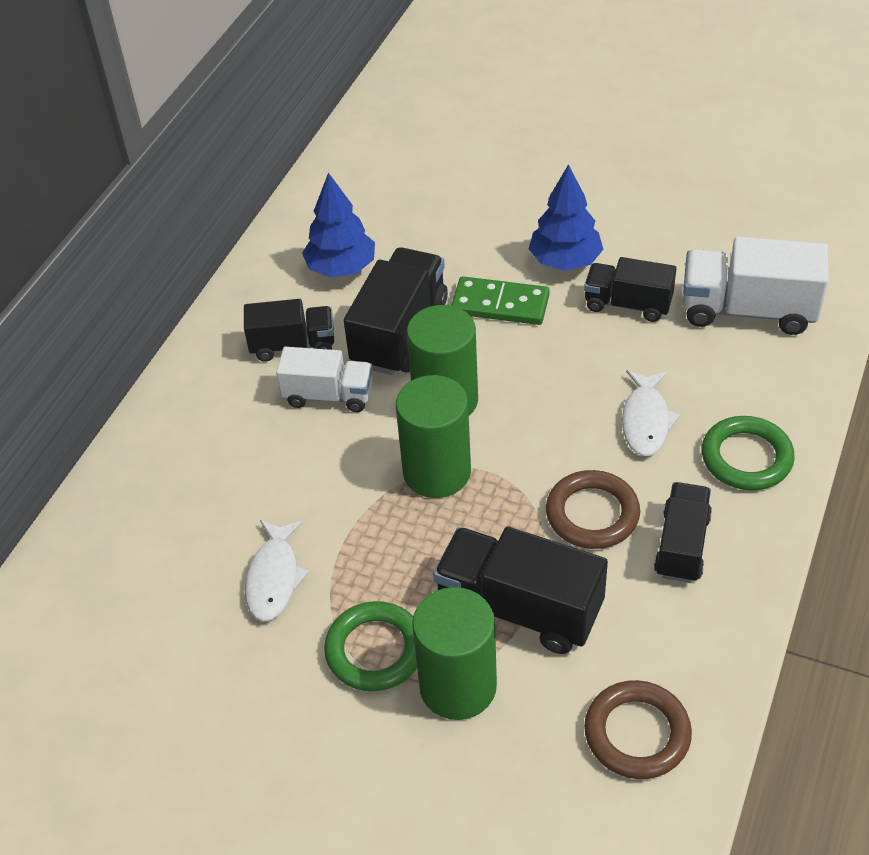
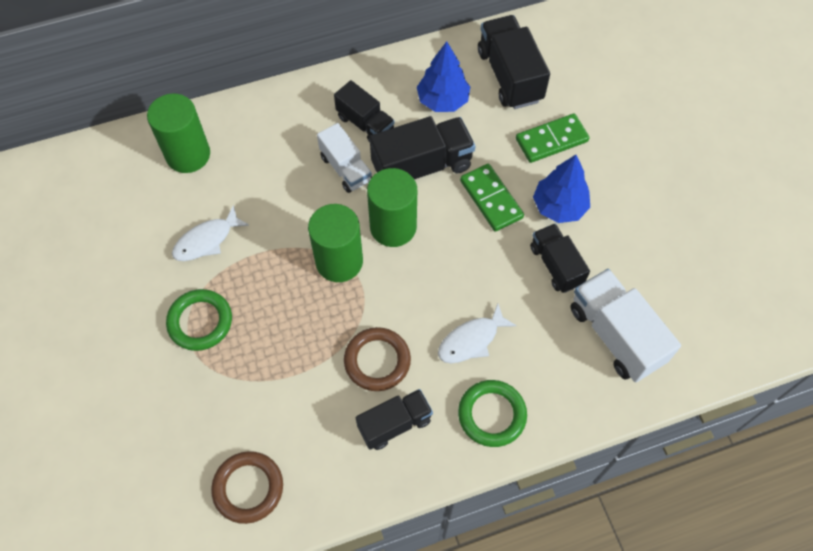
camera: 45 degrees right, 15 degrees up
(458, 686) = (209, 378): green cylinder -> green cylinder (188, 154)
(485, 220) = (551, 140): none -> green domino
(519, 608) = (282, 371): black truck -> black truck (509, 76)

